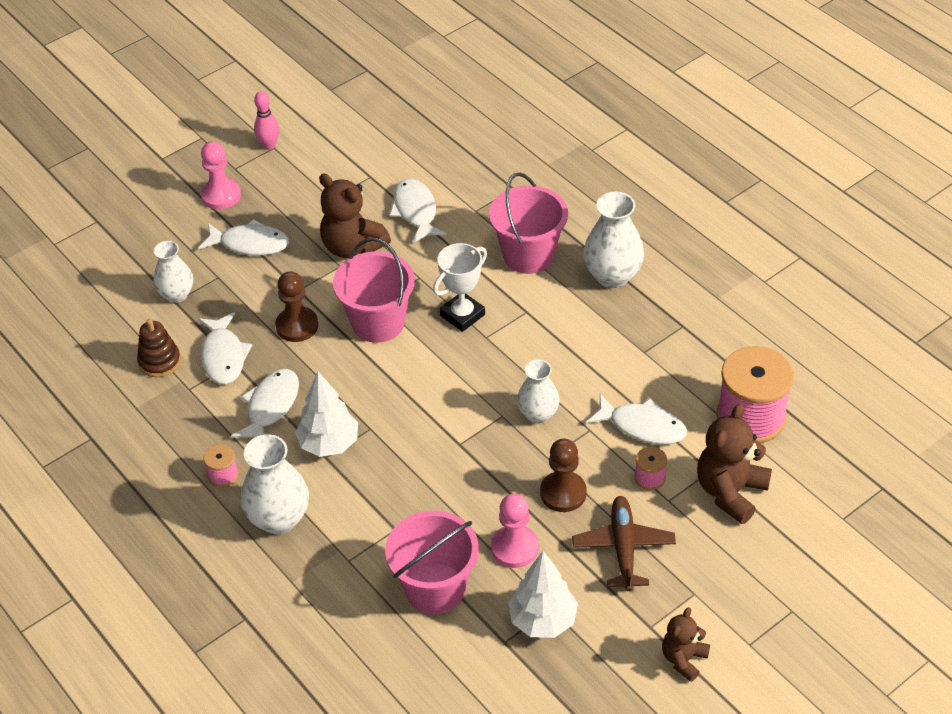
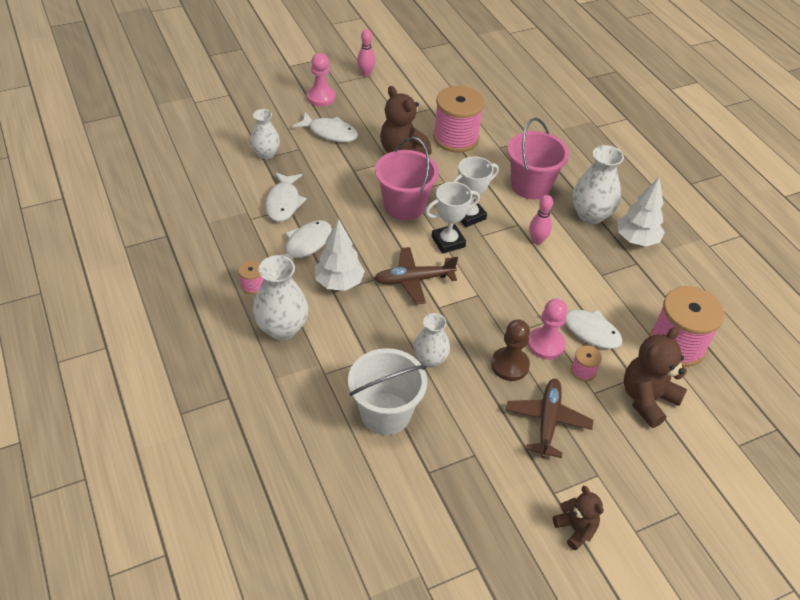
camera: 10 degrees right, 0 degrees up
(159, 361) = (236, 195): brown stacking toy -> none
(297, 326) = (344, 194): brown pawn -> none
(415, 211) = (456, 138): white fish -> pink spool
(419, 417) = (414, 280): none -> brown plane
(435, 588) = (385, 413): pink bucket -> white bucket
(446, 356) = (448, 242): none -> white trophy
(515, 548) = (459, 398): pink pawn -> pink pawn (546, 344)
(538, 414) = (506, 300): white vase -> white vase (430, 359)
(543, 621) = (465, 463): white tree -> white tree (636, 240)
(555, 327) = (537, 240): none -> pink bowling pin
(683, 659) = (575, 529): brown teddy bear -> brown teddy bear turned 105 degrees clockwise

